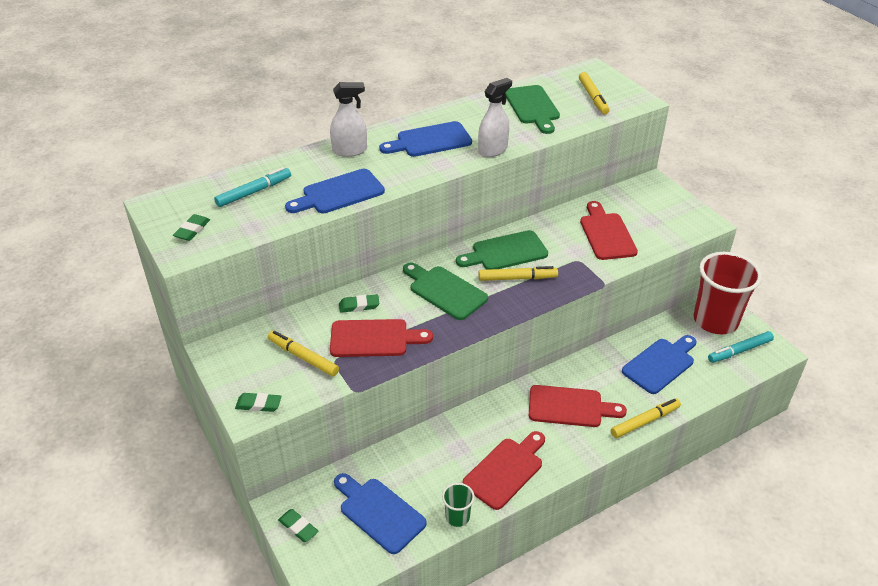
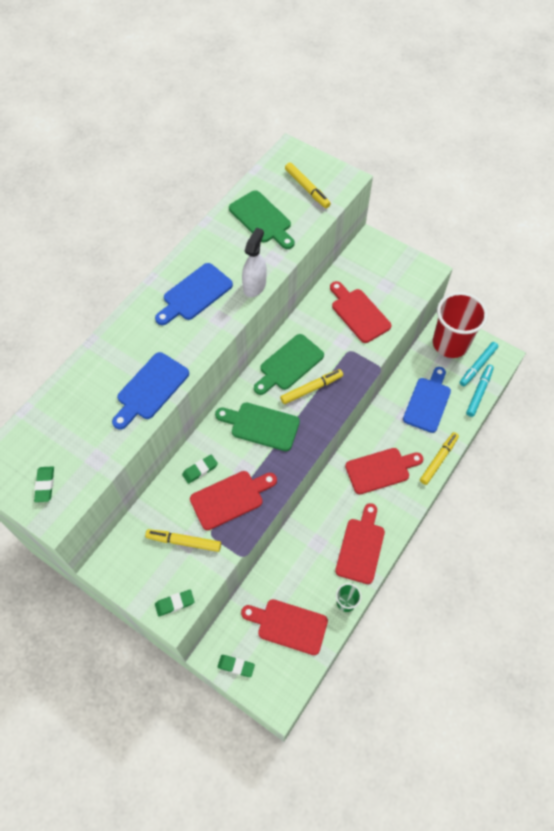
camera: 25 degrees left, 20 degrees up
(254, 192) = (73, 417): turquoise marker -> turquoise marker (479, 392)
(350, 151) = (130, 333): white spray bottle -> none
(379, 512) = (288, 625): blue cutting board -> red cutting board

